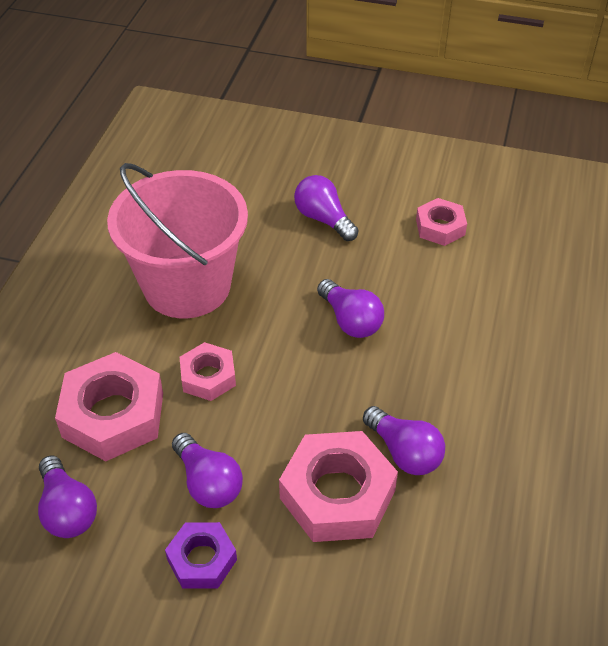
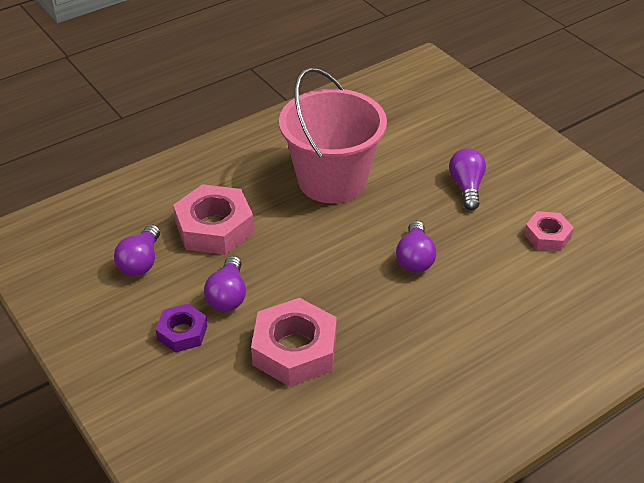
camera: 40 degrees right, 5 degrees down
(208, 376) = (289, 239): pink nut -> none
(404, 452) = (362, 354): purple light bulb -> none

